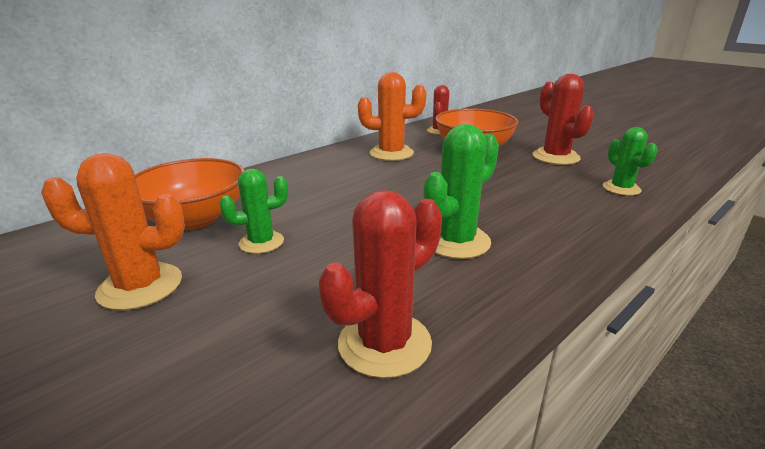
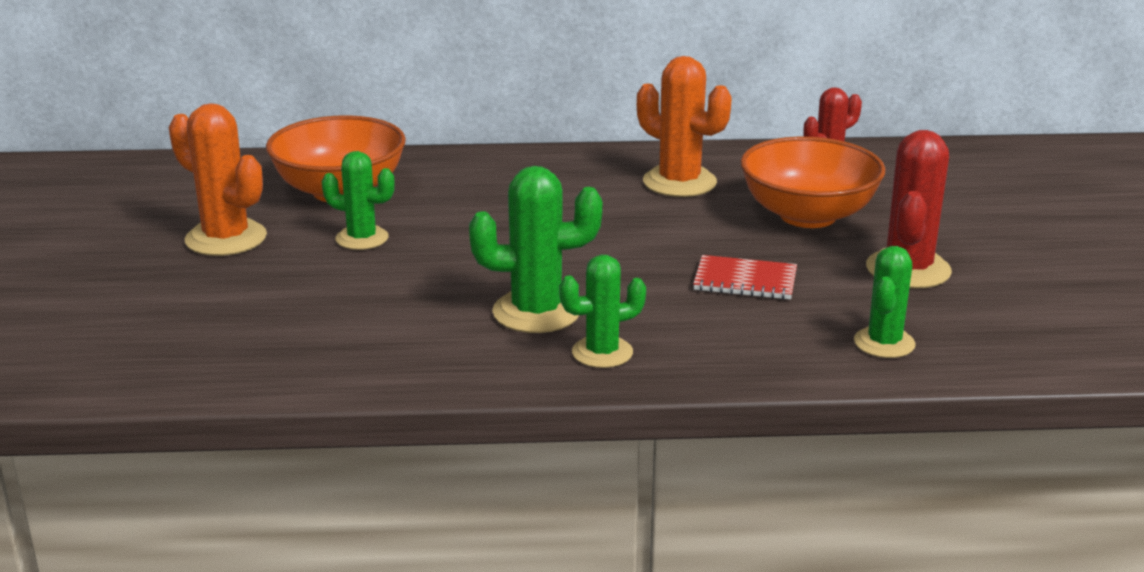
camera: 40 degrees right, 0 degrees up
(384, 343) = (328, 355): red cactus -> none
(512, 184) = (745, 281): none -> red notebook
(536, 249) = (602, 352): none -> green cactus

